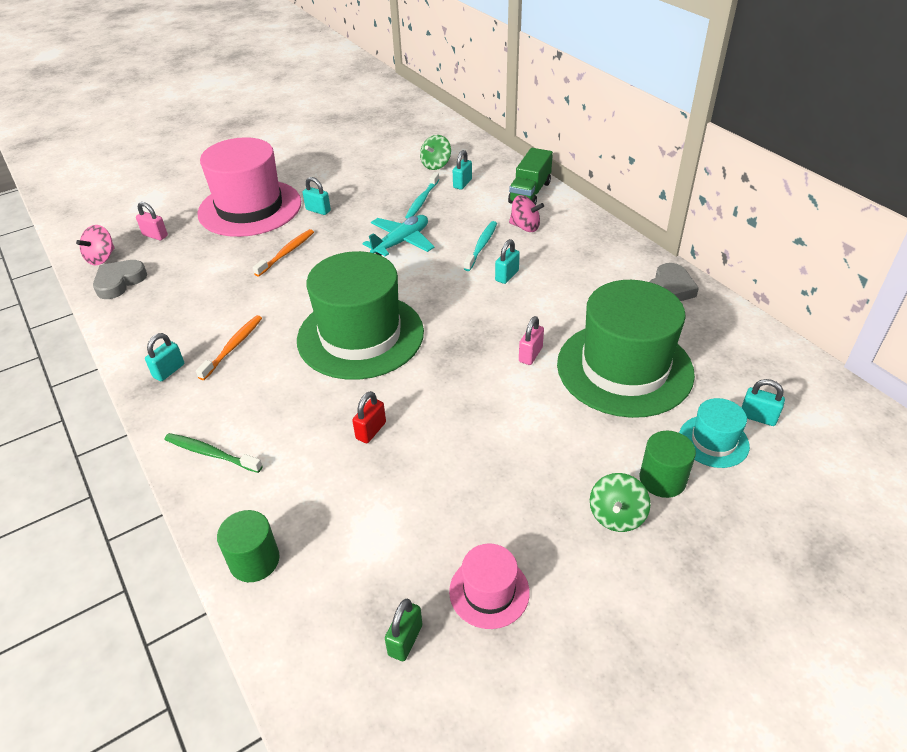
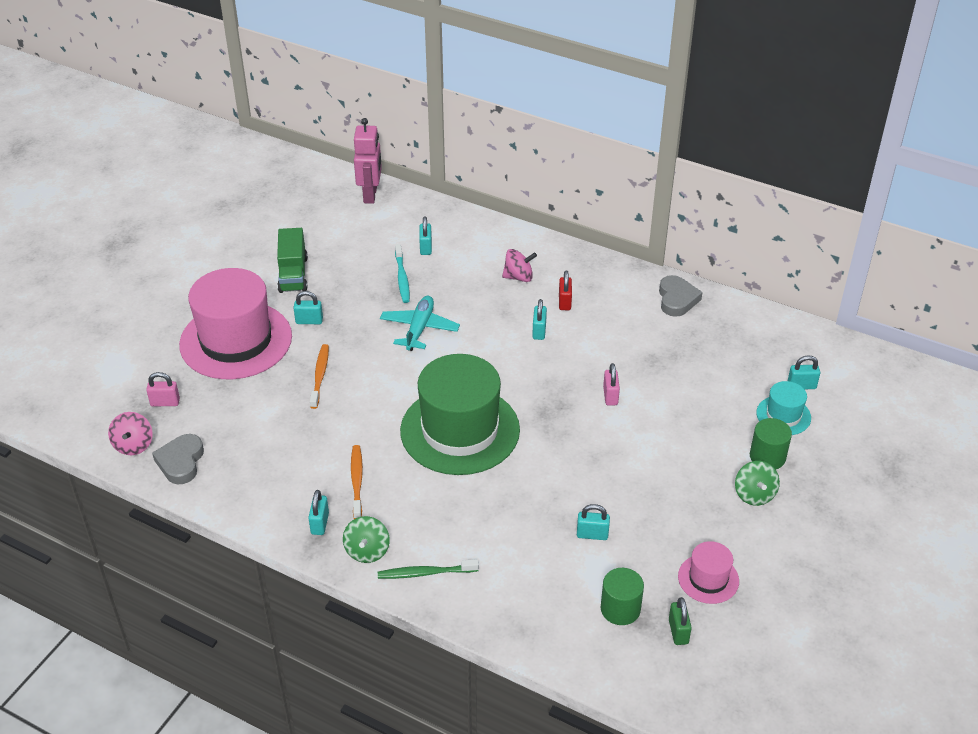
camera: 30 degrees left, 0 degrees up
(254, 561) = (533, 631): green cylinder -> green cylinder (620, 609)
(371, 431) = (536, 504): red padlock -> red padlock (564, 302)
(400, 484) = (592, 534): none -> turquoise padlock
(436, 165) = (383, 233): green spinning top -> green spinning top (367, 551)
(451, 136) = (370, 195): none -> pink robot
(481, 246) = (495, 309): turquoise toothbrush -> none
(530, 192) = (496, 239): green truck -> green truck (293, 274)
(624, 368) = (688, 381): green hat -> none

